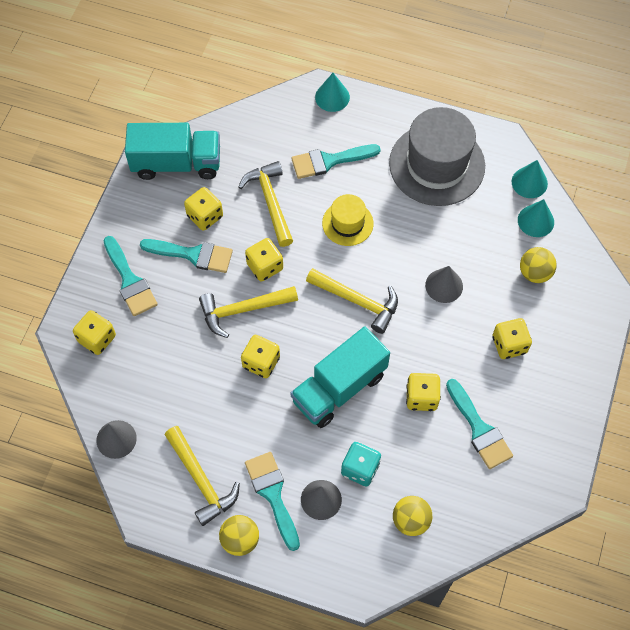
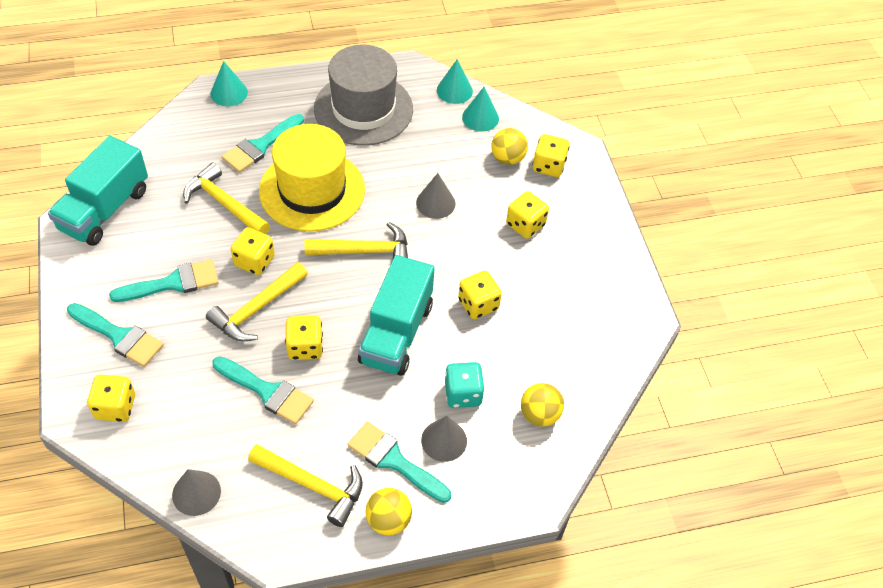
camera: 35 degrees left, 10 degrees down
(176, 163) = (105, 209): turquoise truck -> turquoise truck turned 150 degrees clockwise
(205, 216) = (164, 243): yellow dice -> yellow dice (548, 166)
(347, 223) = (312, 190): yellow hat -> yellow hat, size x1.91
(479, 429) = (547, 306): turquoise brush -> turquoise brush (267, 392)

